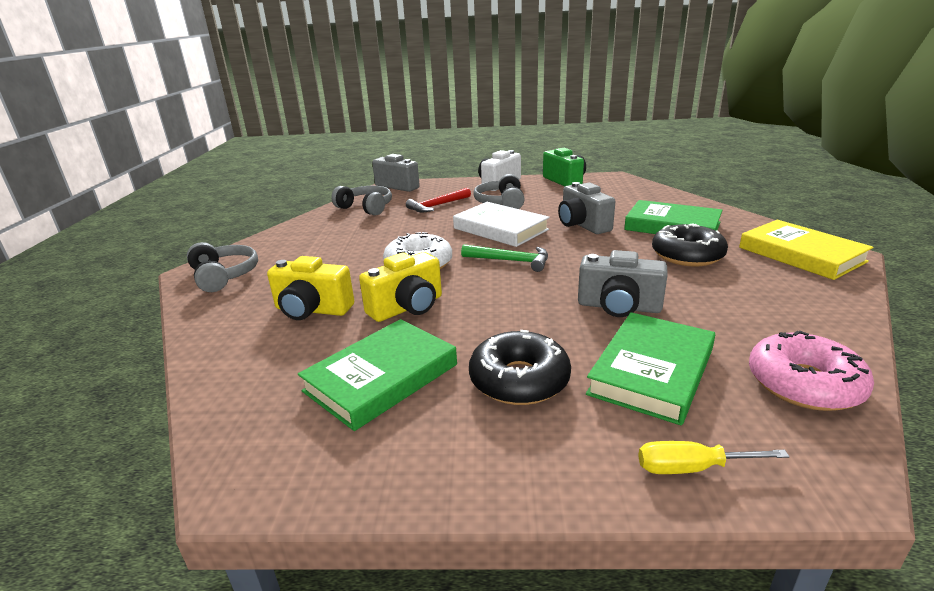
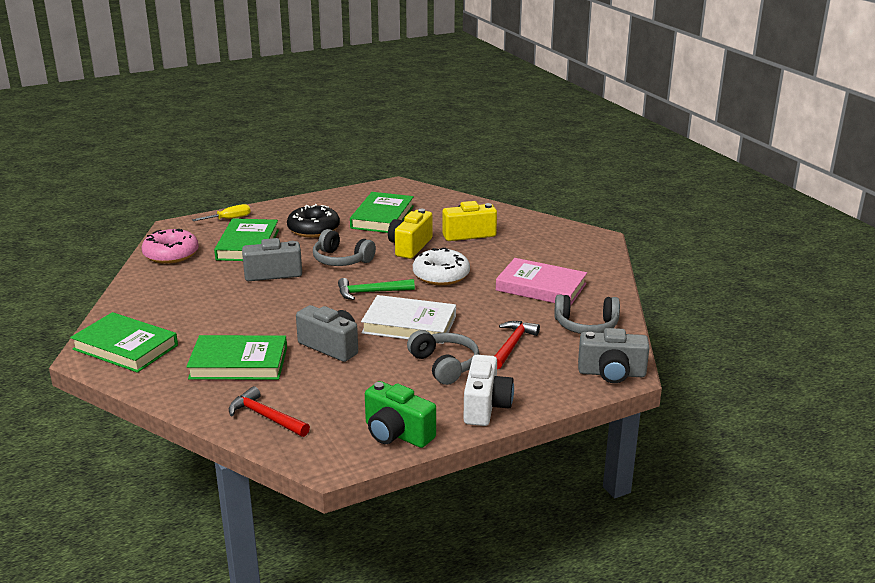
camera: 150 degrees right, 0 degrees up
(224, 276) = (571, 239): grey headphones -> grey headphones (341, 260)
(347, 237) = (541, 287): none -> pink book
(651, 196) = (266, 417): none -> red hammer
(687, 255) = (225, 327): black donut -> none
(801, 254) = (125, 347): yellow book -> green book

